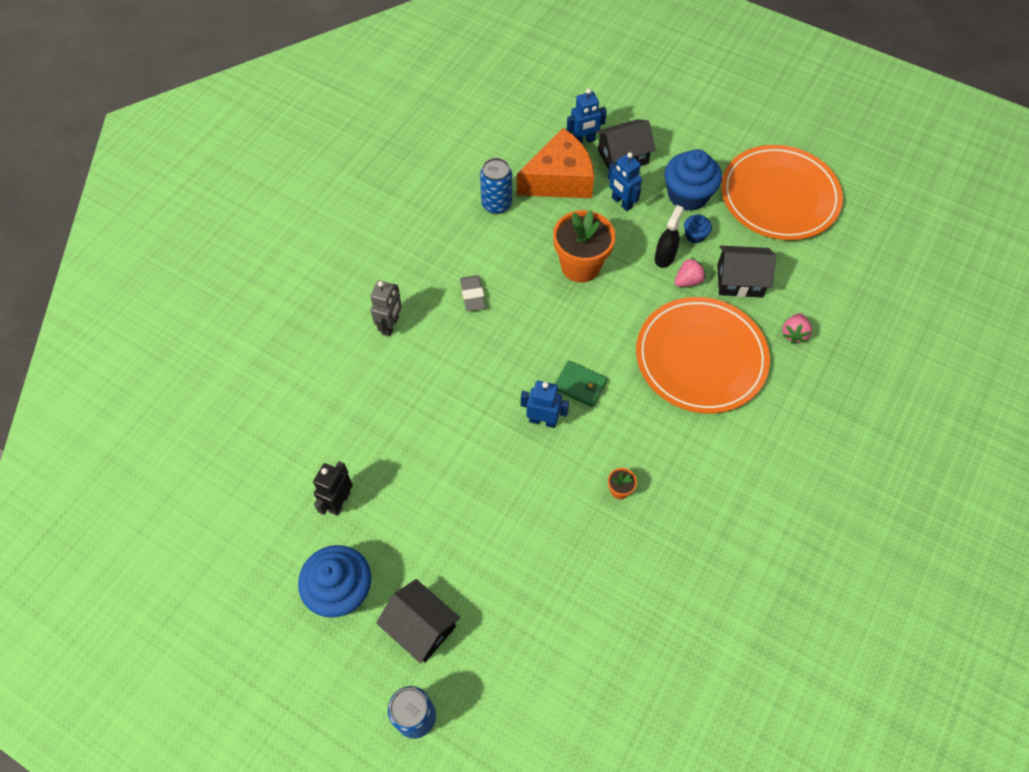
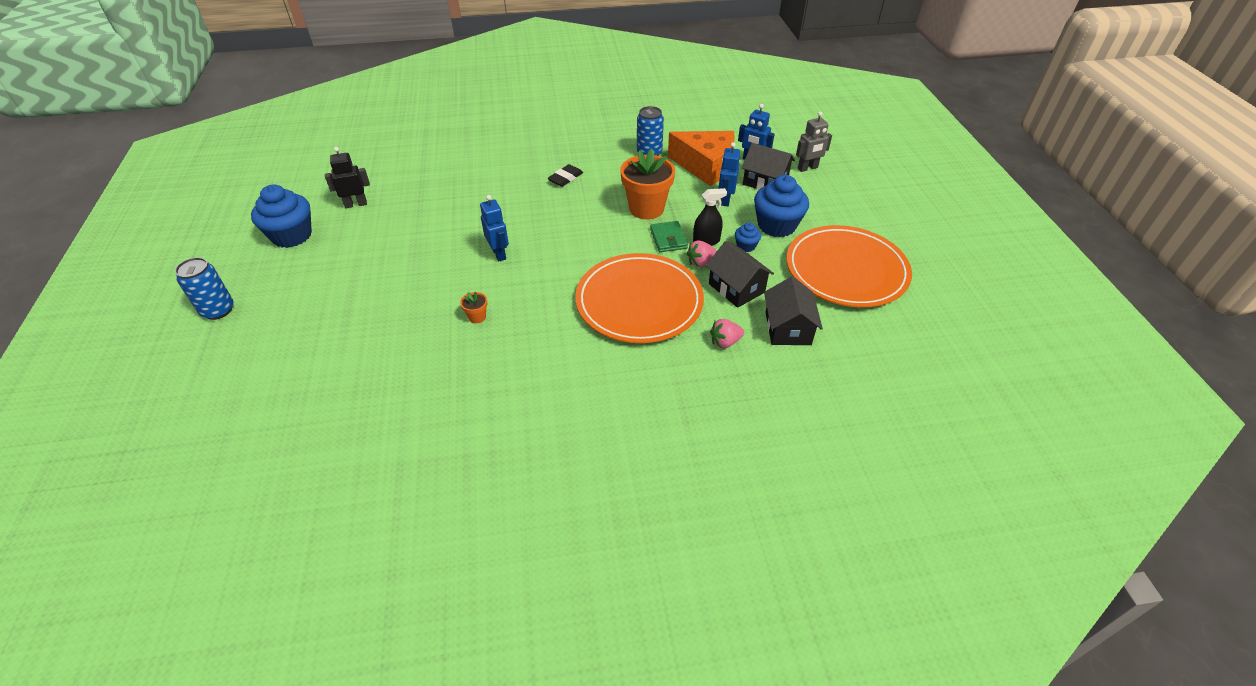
camera: 50 degrees right, 15 degrees down
(390, 325) = (505, 160): grey robot -> grey robot (807, 168)
(421, 627) = (288, 279): black house -> black house (788, 328)
(473, 295) = (565, 178): grey eraser -> black eraser
(580, 385) = (546, 256): green wallet -> green wallet (668, 239)
(688, 281) = (700, 262): pink strawberry -> pink strawberry turned 135 degrees clockwise

